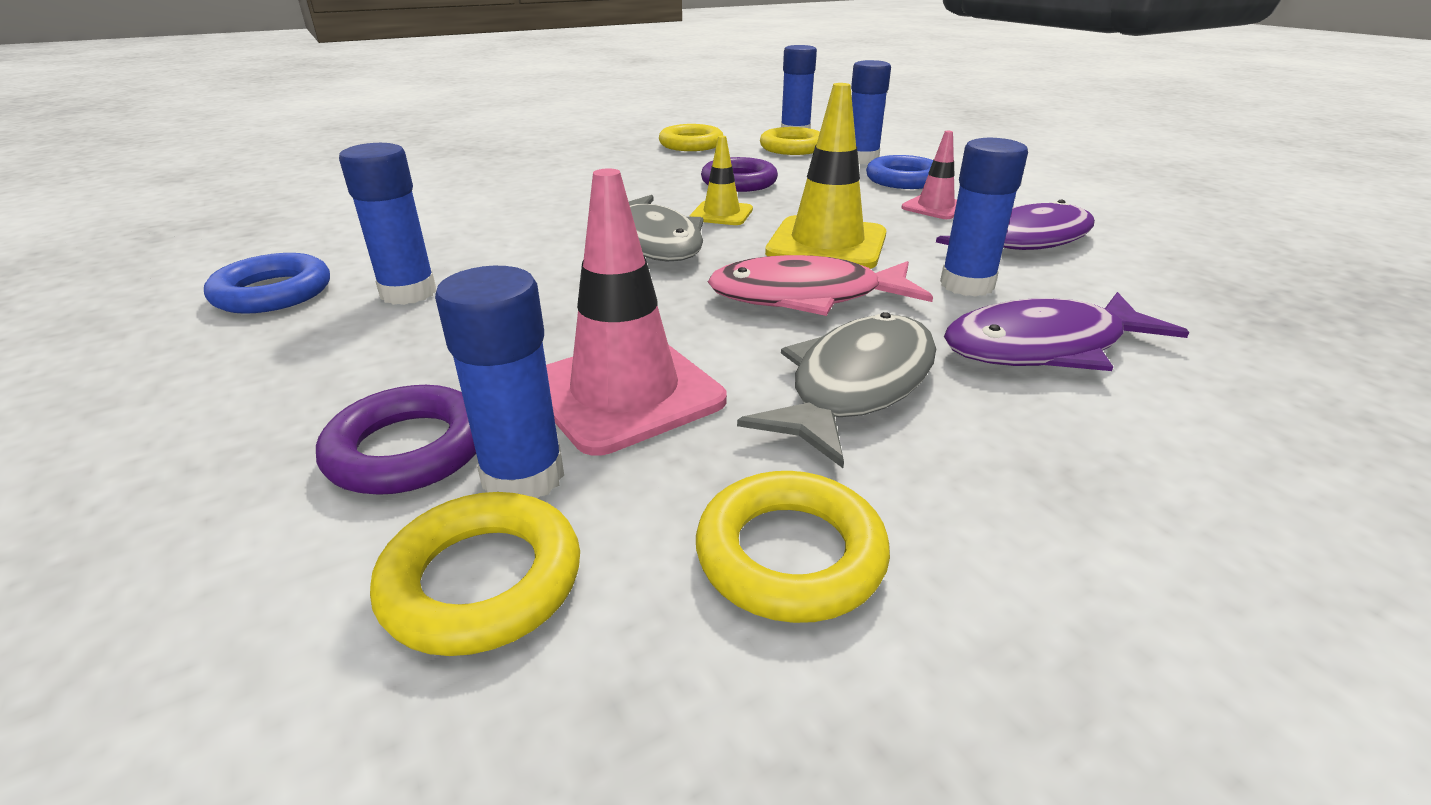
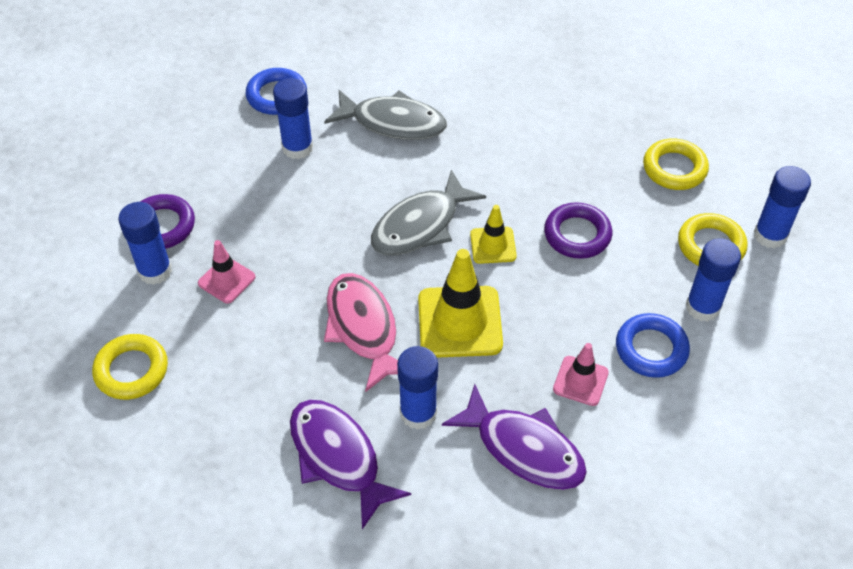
camera: 70 degrees right, 20 degrees up
(482, 581) = (98, 285): yellow ring -> none
(625, 393) = (226, 280): pink traffic cone -> pink traffic cone, size x0.56
(855, 386) = (262, 371): grey fish -> grey fish (393, 122)

